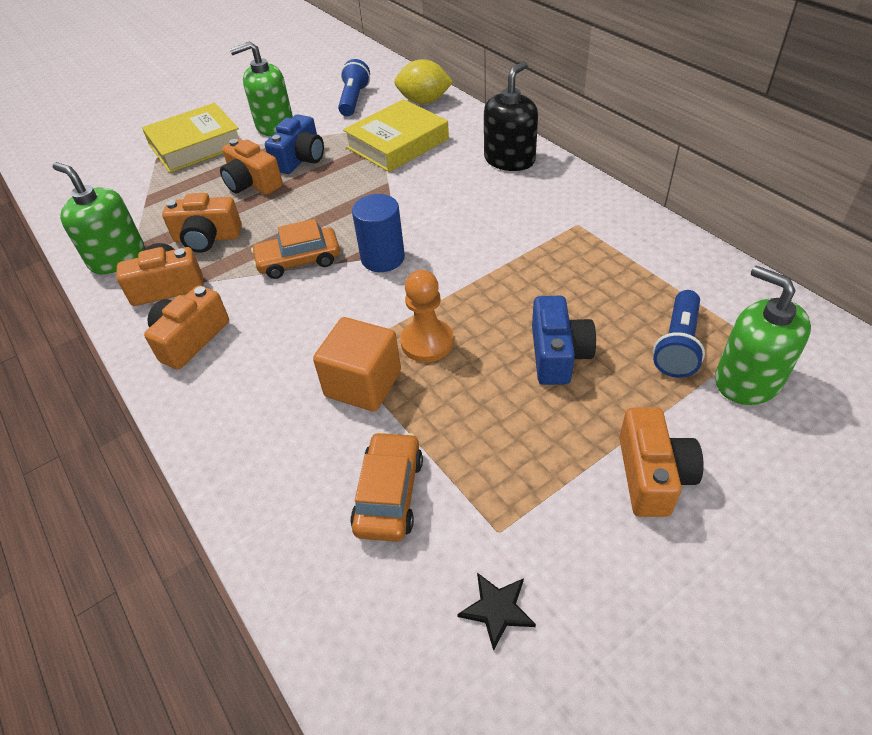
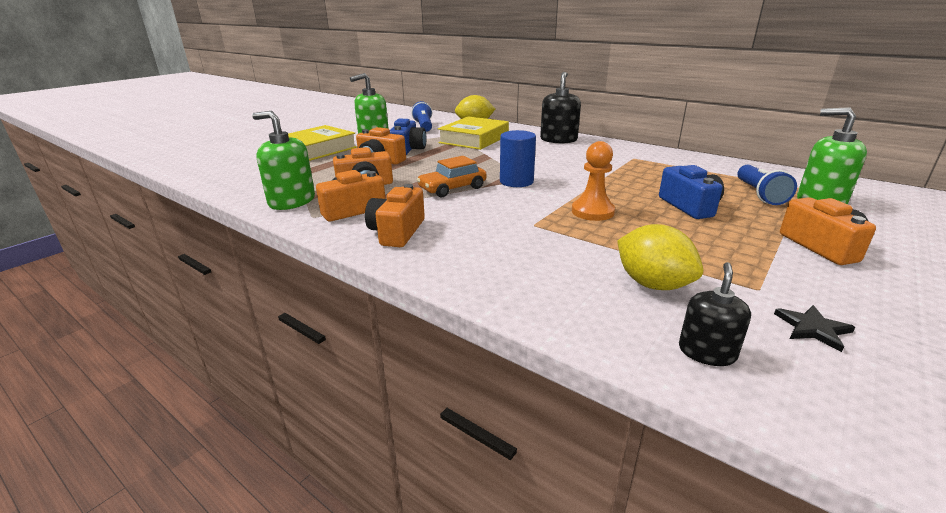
camera: 20 degrees left, 20 degrees down
(357, 611) = (706, 352): none -> black soap dispenser
(363, 384) = (567, 235): orange cube -> none
(389, 494) = (652, 284): orange car -> yellow lemon

